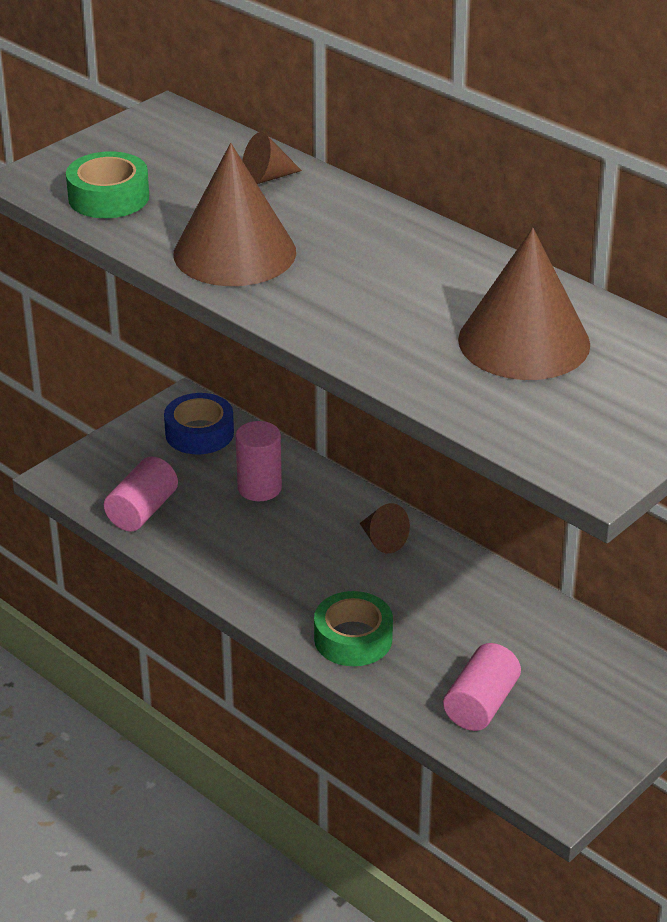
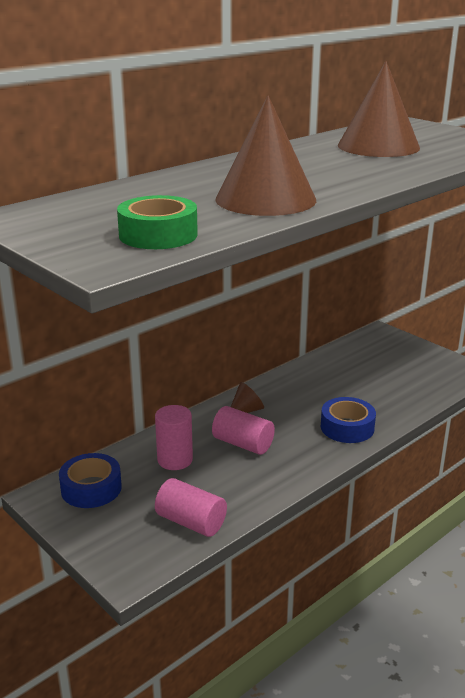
camera: 85 degrees left, 10 degrees down
(266, 178) = (148, 189): brown cone -> none
(353, 638) = (347, 427): green tape -> blue tape
(481, 704) = (401, 387): pink cylinder -> pink cylinder (243, 444)

